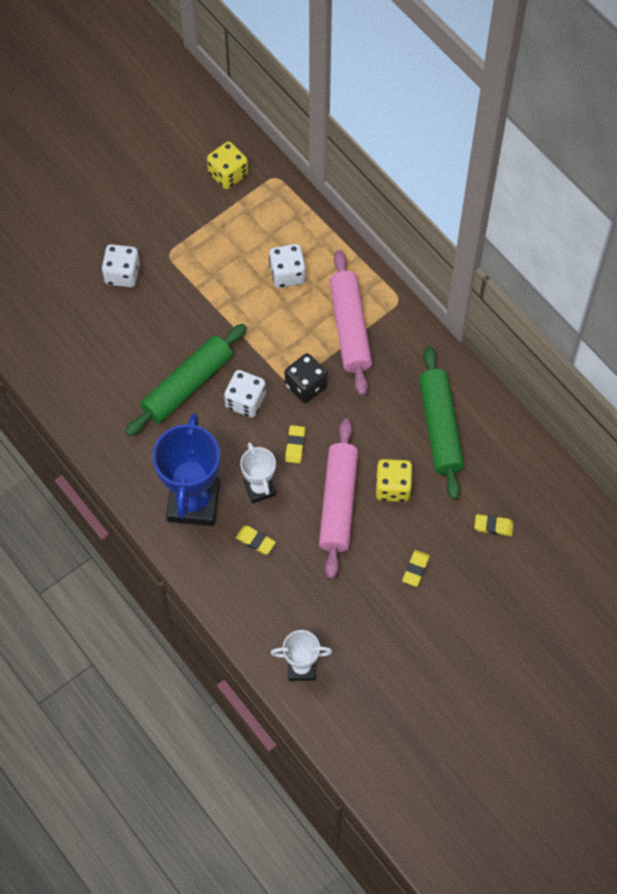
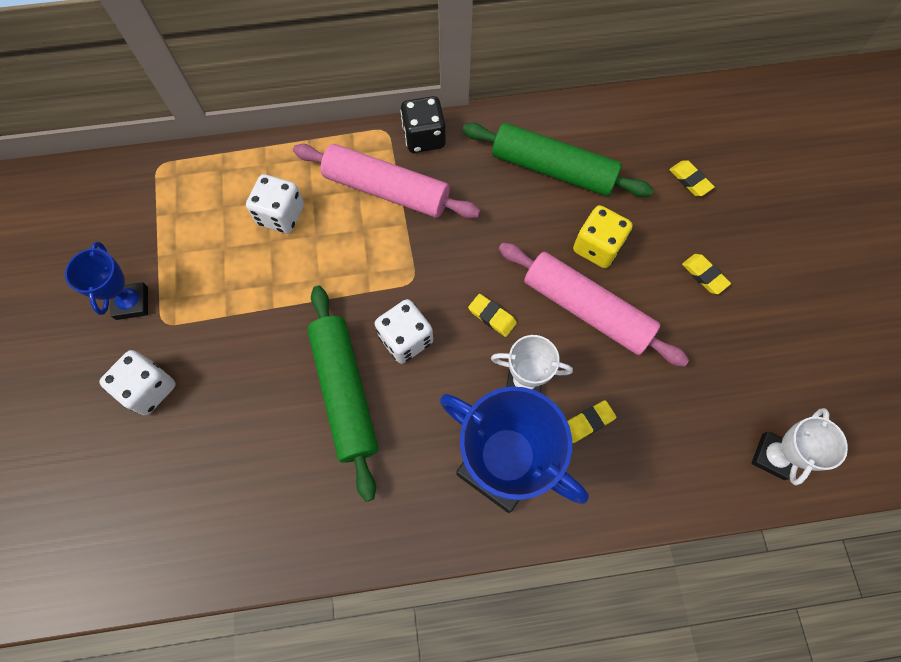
camera: 60 degrees left, 5 degrees up
(170, 228) = (132, 303): none -> blue trophy
(228, 174) = (116, 209): yellow dice -> none
(306, 386) = (426, 267): black dice -> black dice (424, 137)
(493, 526) = (690, 180): yellow eraser -> yellow eraser turned 75 degrees counterclockwise

